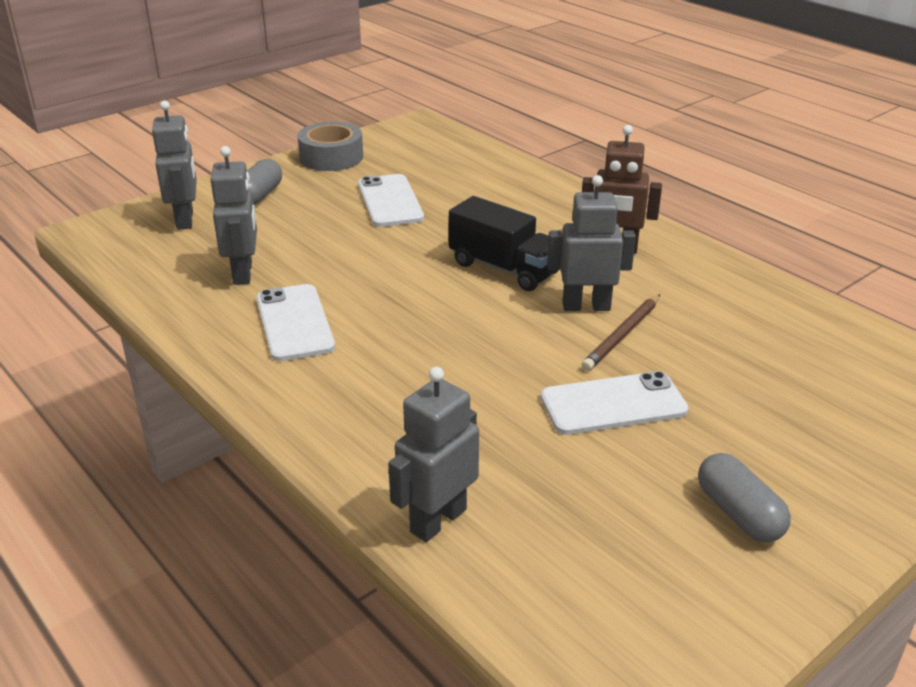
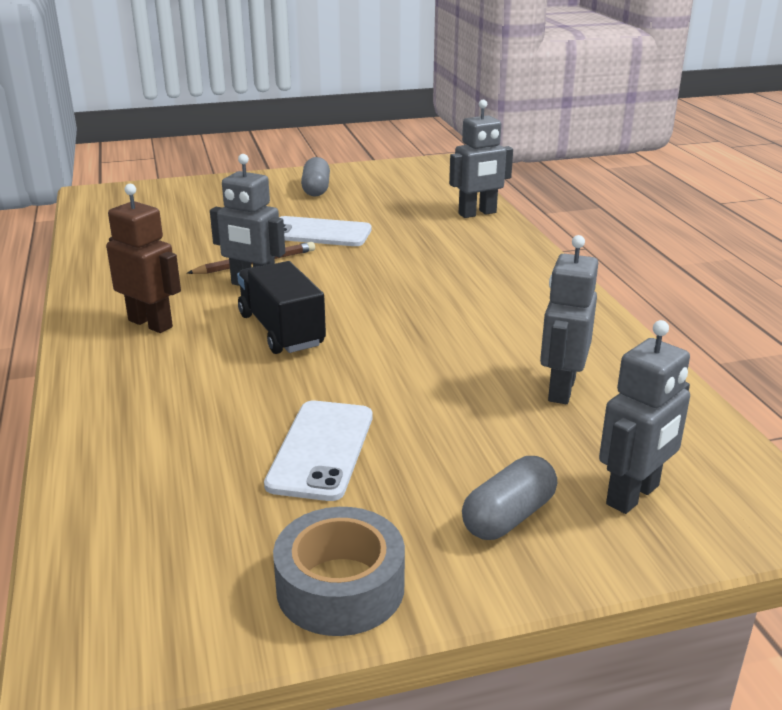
camera: 155 degrees left, 5 degrees down
(185, 220) = (633, 495): grey robot -> grey robot turned 150 degrees counterclockwise
(294, 323) = (521, 327): white phone -> none

